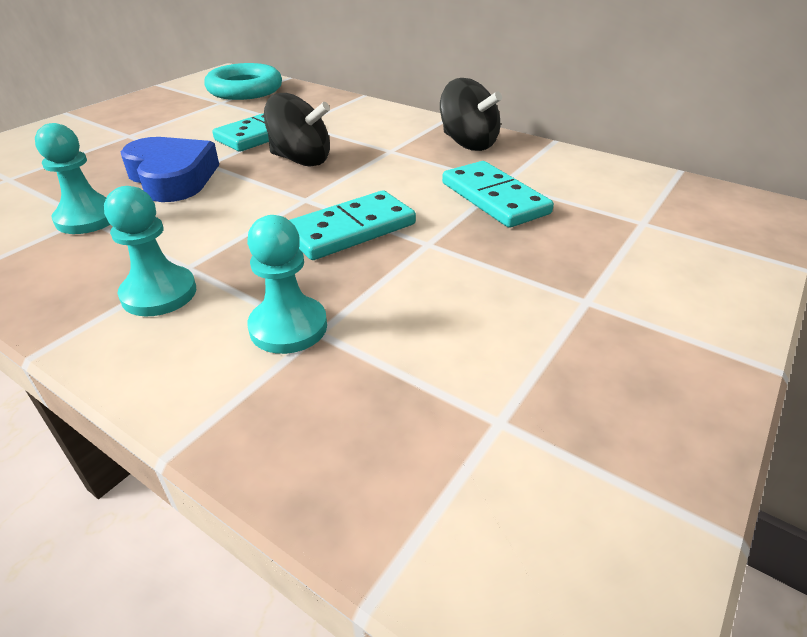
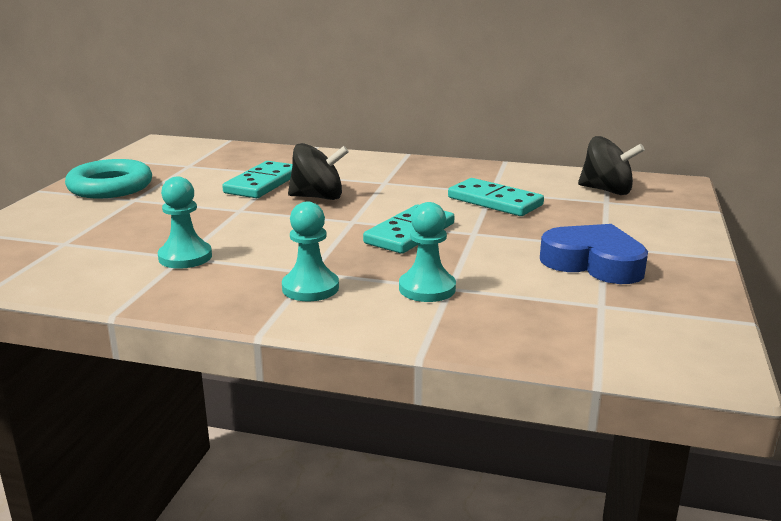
camera: 20 degrees left, 15 degrees down
(172, 177) = (221, 222): blue heart -> blue heart (593, 263)
(245, 89) = (199, 153): turquoise ring -> turquoise ring (110, 187)
(468, 143) = (441, 170): black spinning top -> black spinning top (606, 190)

